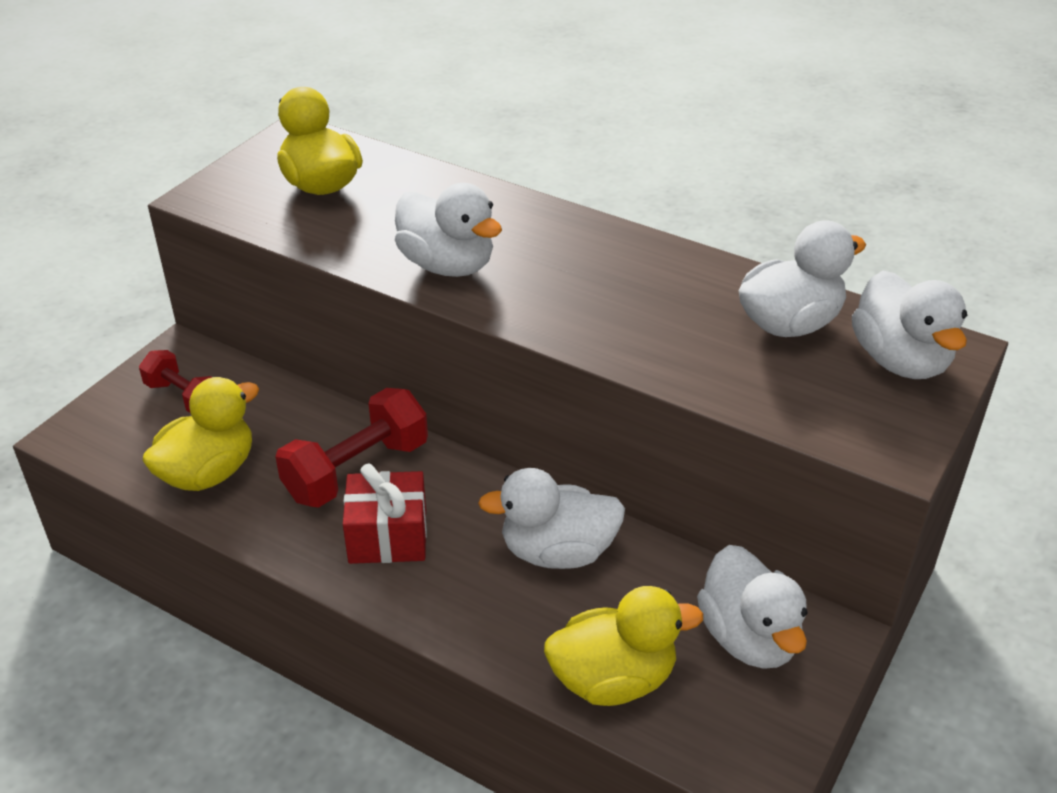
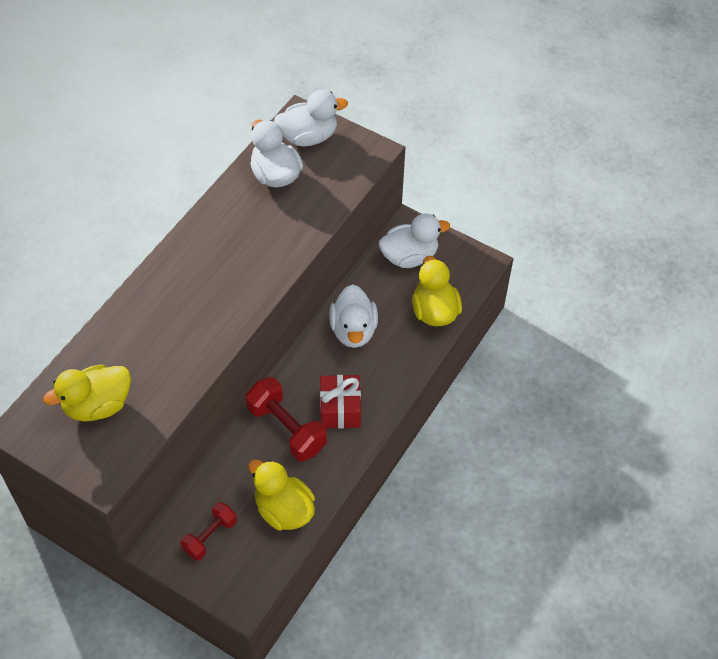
camera: 90 degrees left, 15 degrees up
(447, 265) = (205, 328): white duck -> none

